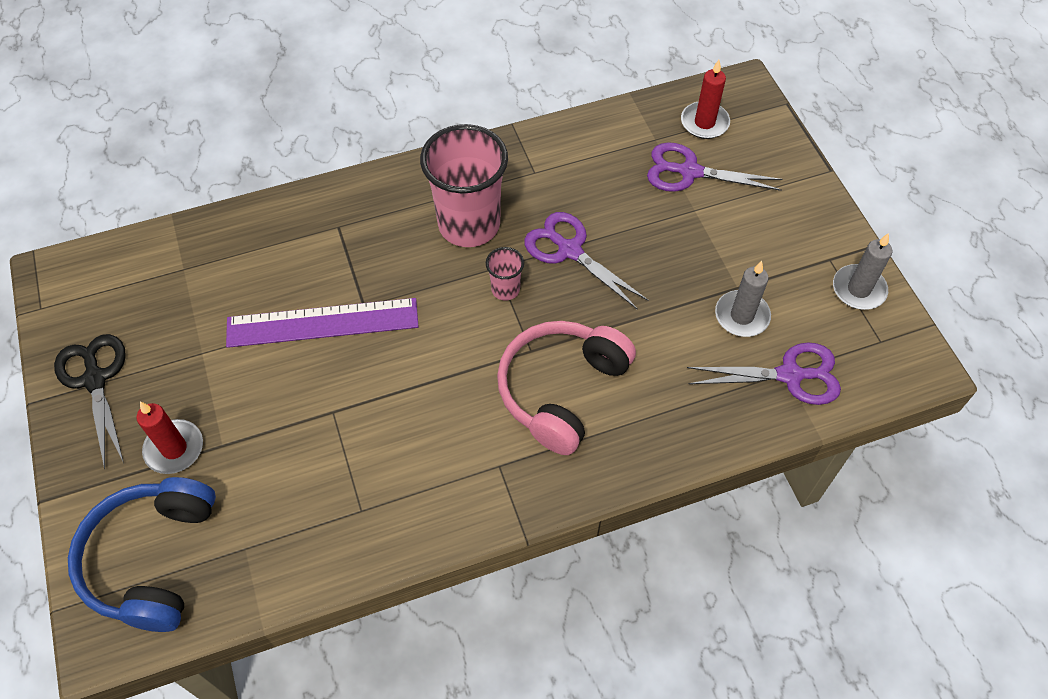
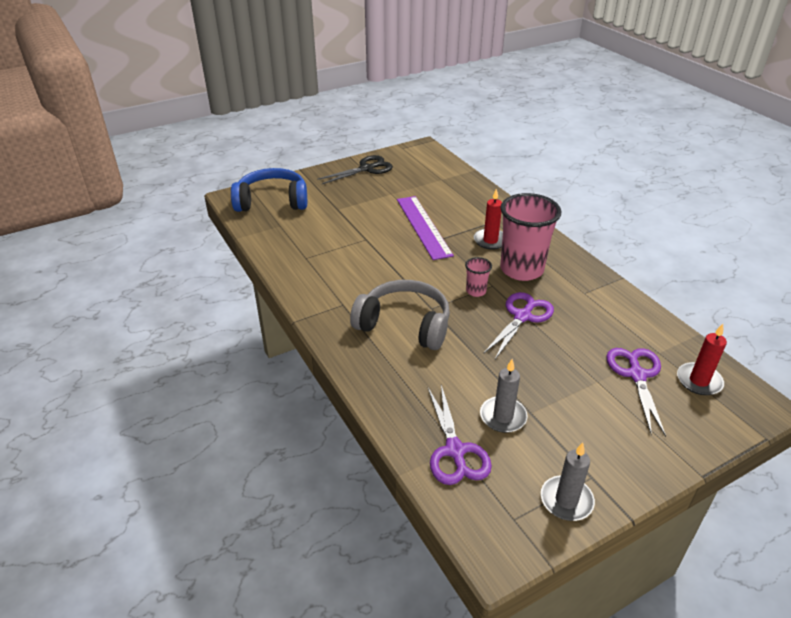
camera: 80 degrees right, 20 degrees down
(174, 448) = (333, 196): red candle -> red candle (490, 241)
(561, 390) = (404, 324): pink headphones -> grey headphones

